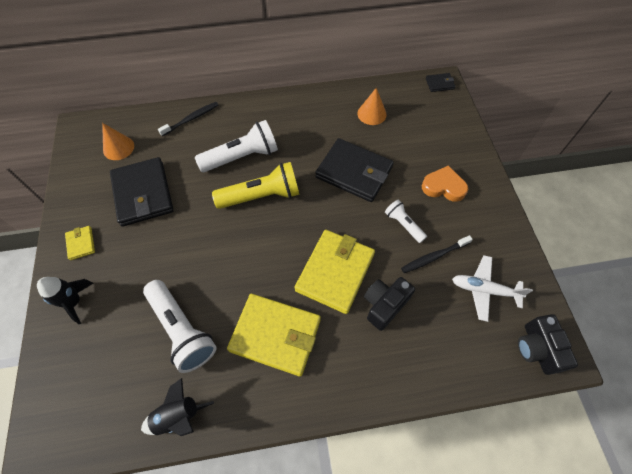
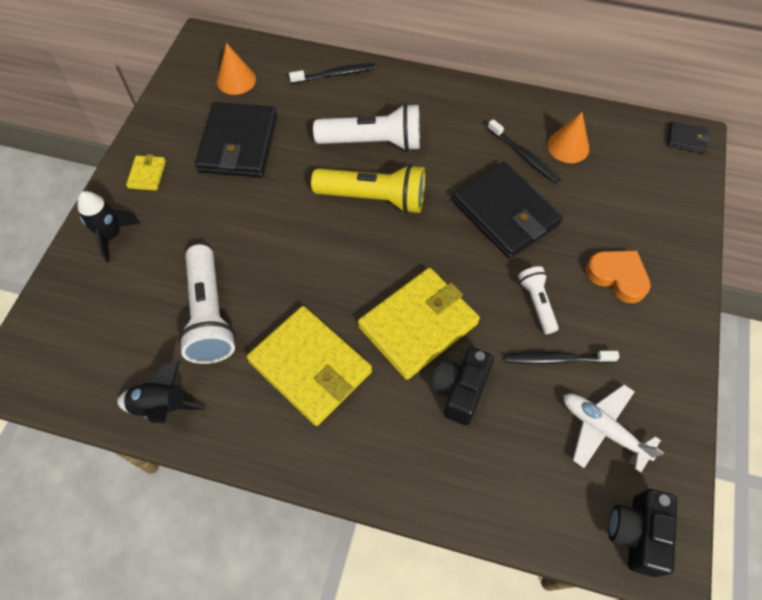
camera: 25 degrees right, 0 degrees up
(347, 130) = (523, 156): none -> black toothbrush
(384, 305) = (460, 390): black camera -> black camera turned 45 degrees counterclockwise

